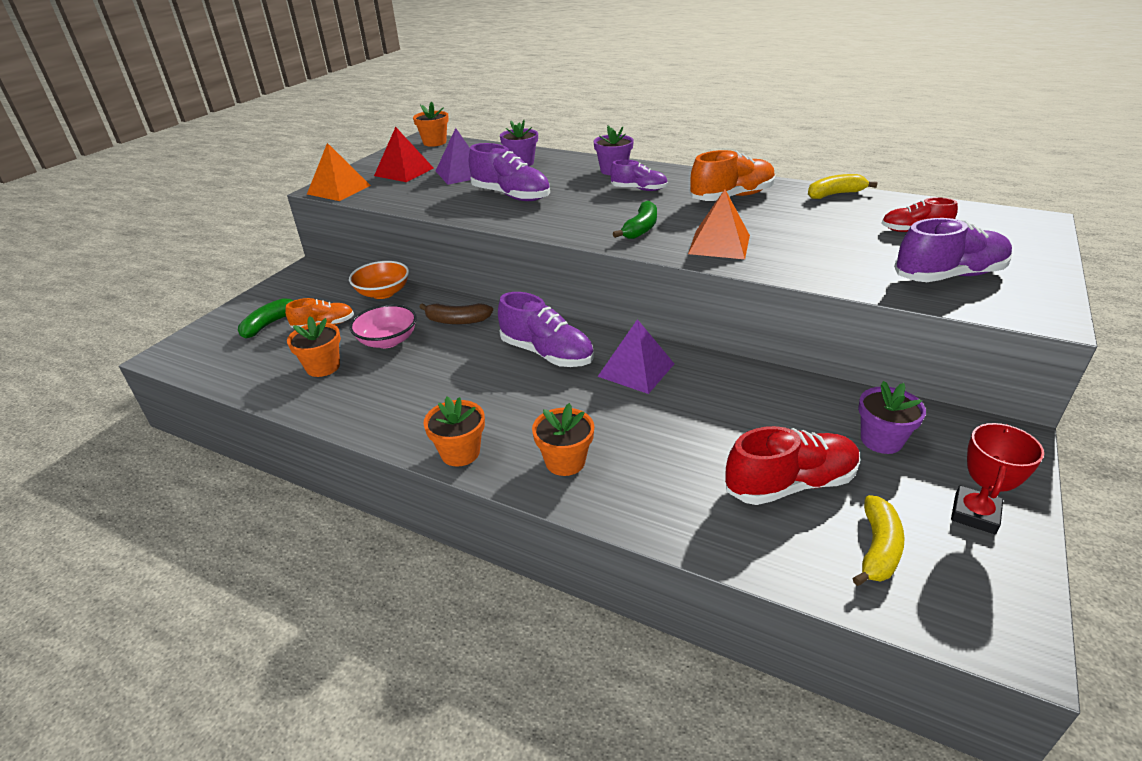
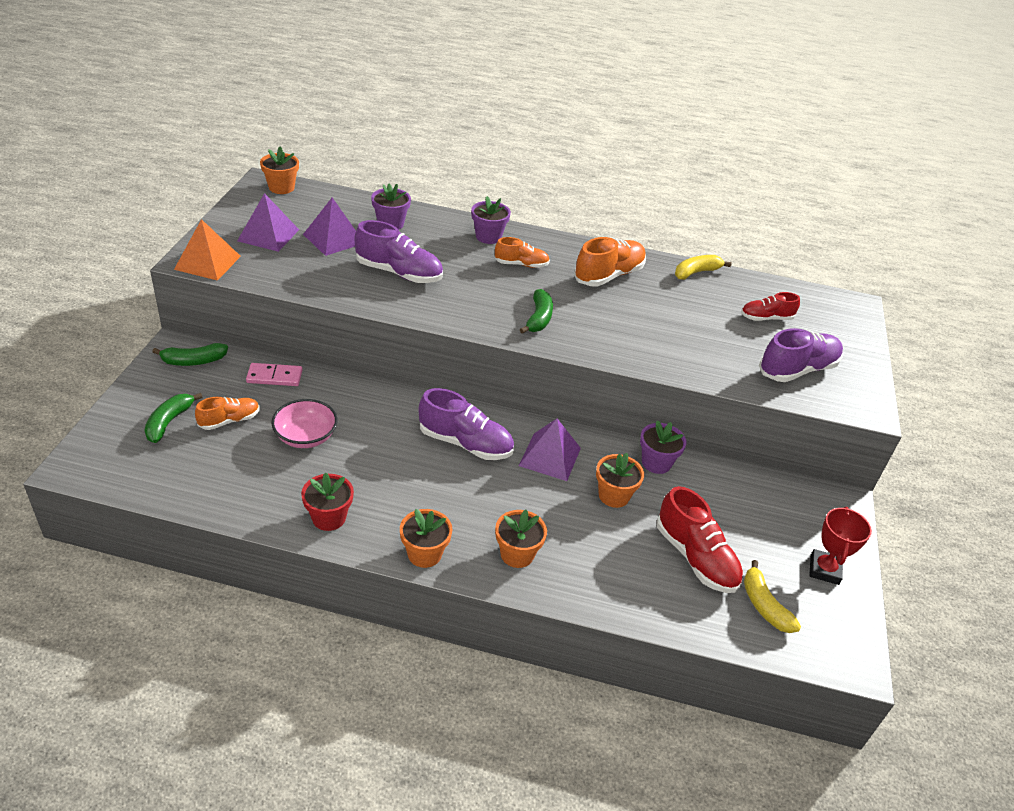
camera: 20 degrees left, 5 degrees up
(317, 279) = (193, 361): none -> green banana
(323, 367) = (253, 471): orange flower pot -> orange flower pot (614, 495)
(375, 411) = (329, 518): none -> red flower pot
(383, 293) = (274, 377): orange bowl -> pink domino
(404, 172) = (268, 235): red pyramid -> purple pyramid
(457, 321) = (366, 409): brown banana -> none
(639, 189) = (521, 264): purple shoe -> orange shoe
(719, 244) = (612, 337): orange pyramid -> none
(790, 484) = (695, 557): red shoe -> red shoe turned 90 degrees clockwise
(878, 549) = (764, 605): yellow banana -> yellow banana turned 150 degrees clockwise
(881, 440) = (754, 512): purple flower pot -> purple flower pot (656, 463)

